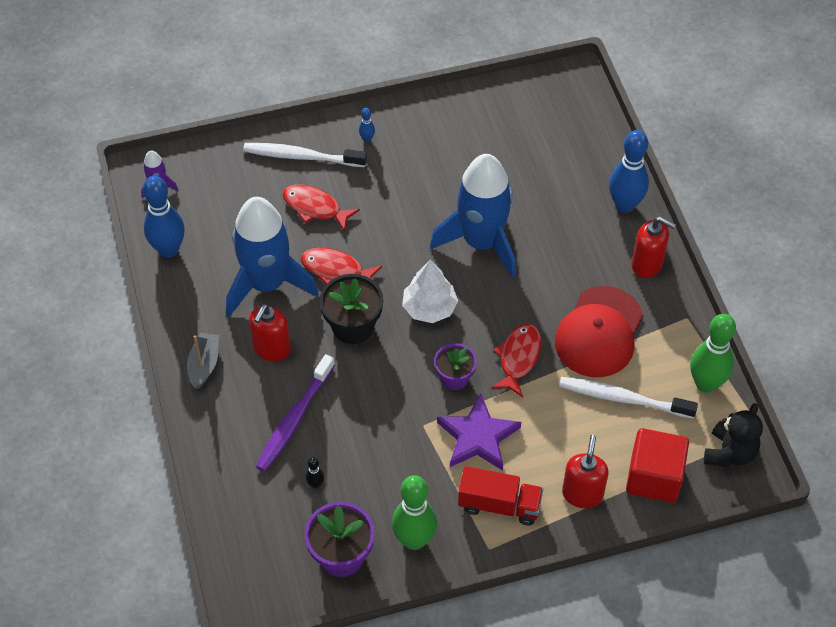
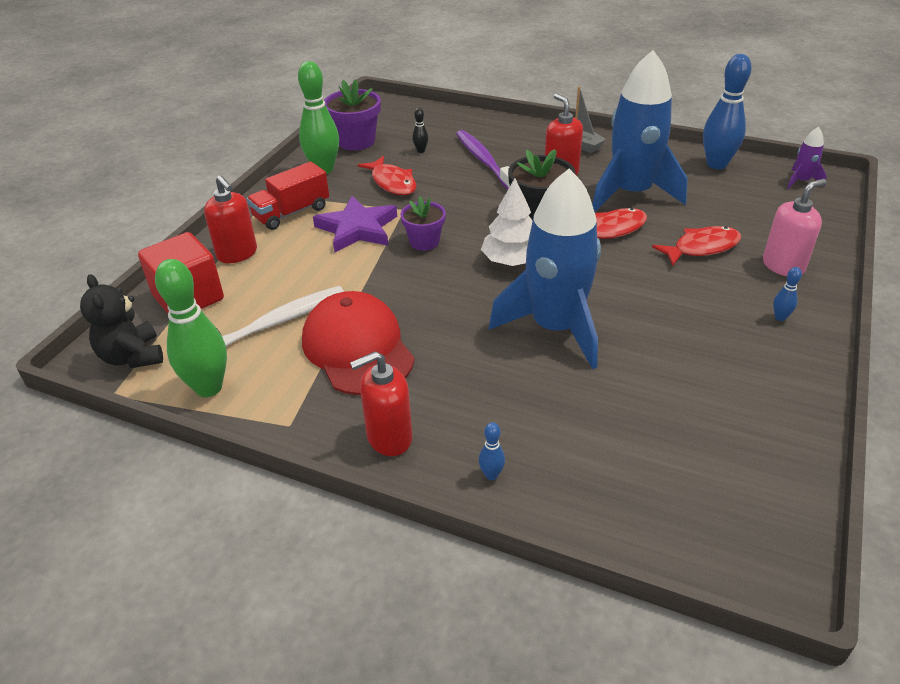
camera: 130 degrees right, 15 degrees down
(301, 156) = (783, 266): white toothbrush -> pink soap dispenser
(518, 358) = (397, 284): red fish -> red fish (392, 182)
(625, 205) = (491, 475): blue bowling pin -> blue bowling pin, size x0.43

